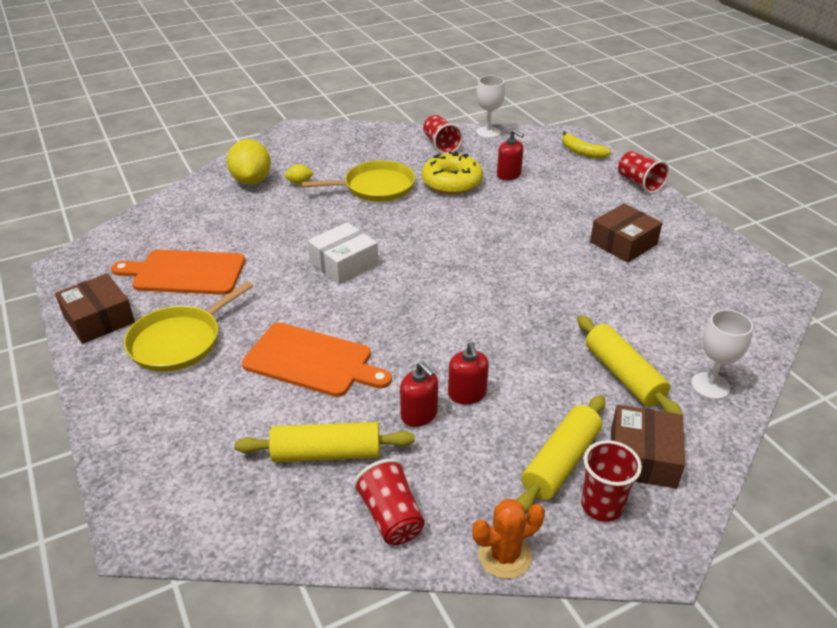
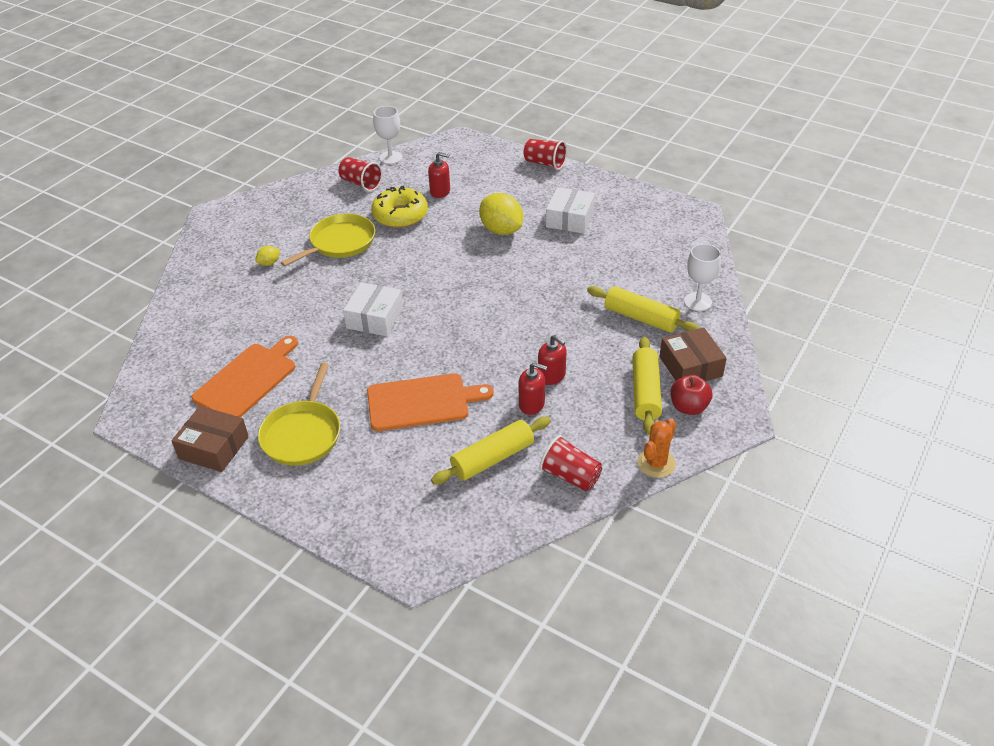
camera: 30 degrees left, 5 degrees up
(185, 272) = (248, 379): orange cutting board -> orange cutting board turned 150 degrees clockwise
(252, 180) = (222, 277): yellow lemon -> yellow lemon (501, 230)
(581, 152) = (481, 150): yellow banana -> none
(601, 506) = (688, 407): red cup -> red apple
(623, 243) = (570, 219): brown box -> white box

